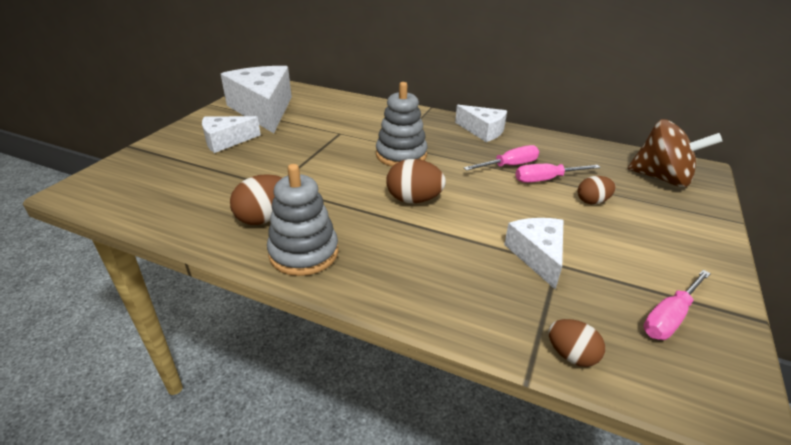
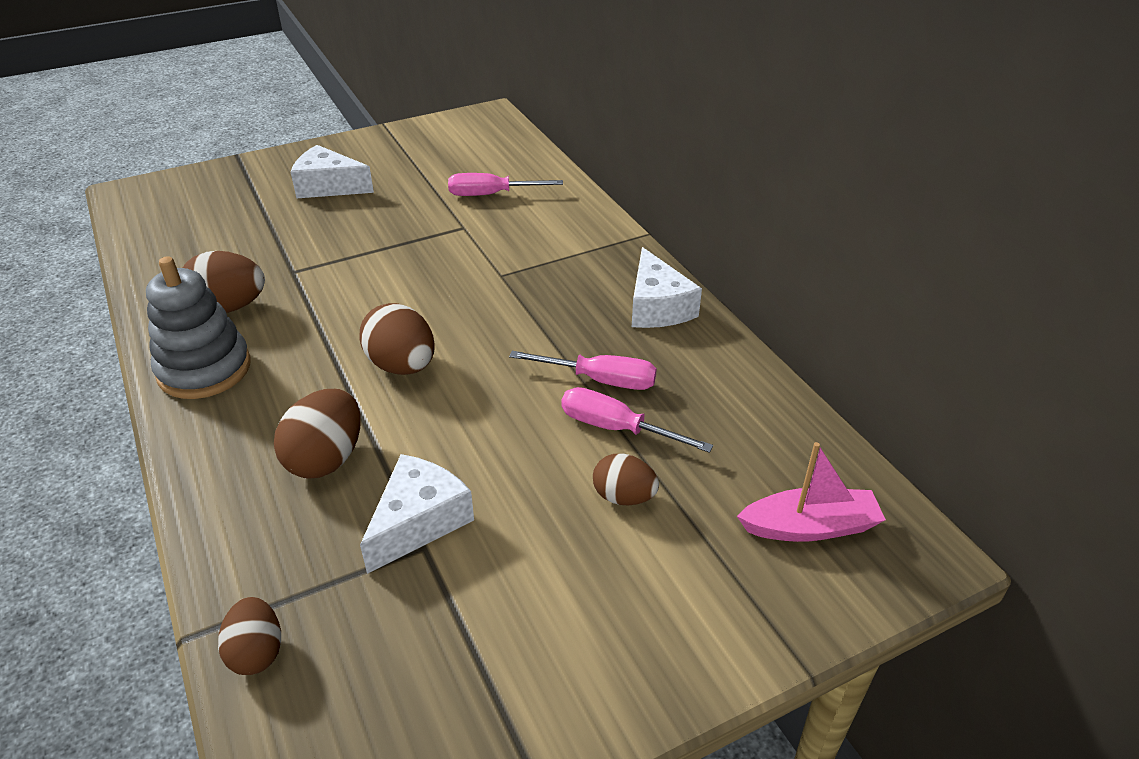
camera: 40 degrees right, 5 degrees up
(263, 110) = (427, 155): white cheese -> none
(401, 155) = (485, 294): grey stacking toy -> none
(449, 256) = (326, 459): none -> brown egg
(661, 178) = (810, 527): brown spinning top -> pink boat
(669, 317) = (434, 702): pink screwdriver -> pink screwdriver (491, 194)

